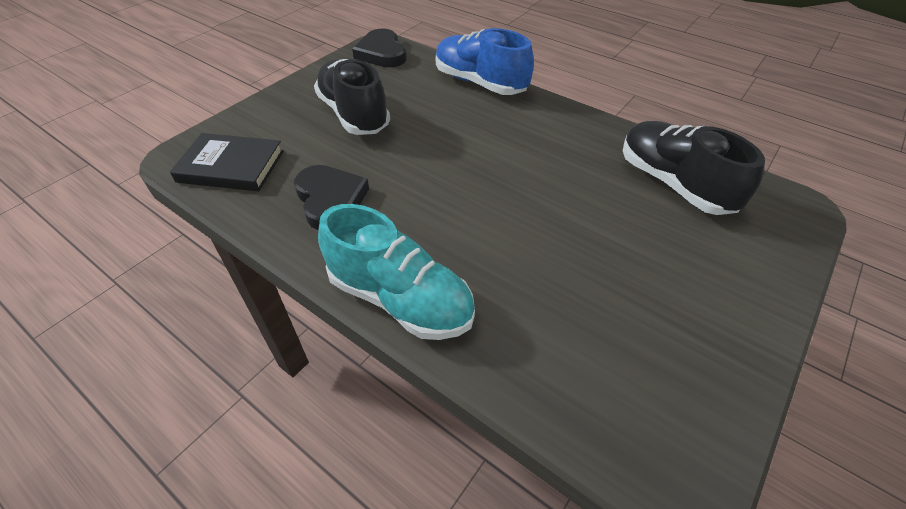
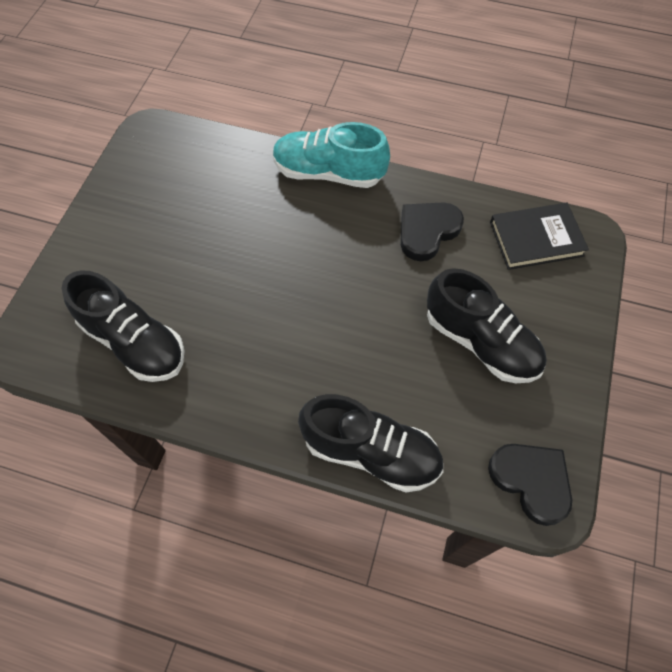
camera: 160 degrees right, 15 degrees up
(330, 200) = (427, 231): black heart -> black heart turned 90 degrees clockwise
(480, 83) = (371, 452): blue shoe -> black shoe

